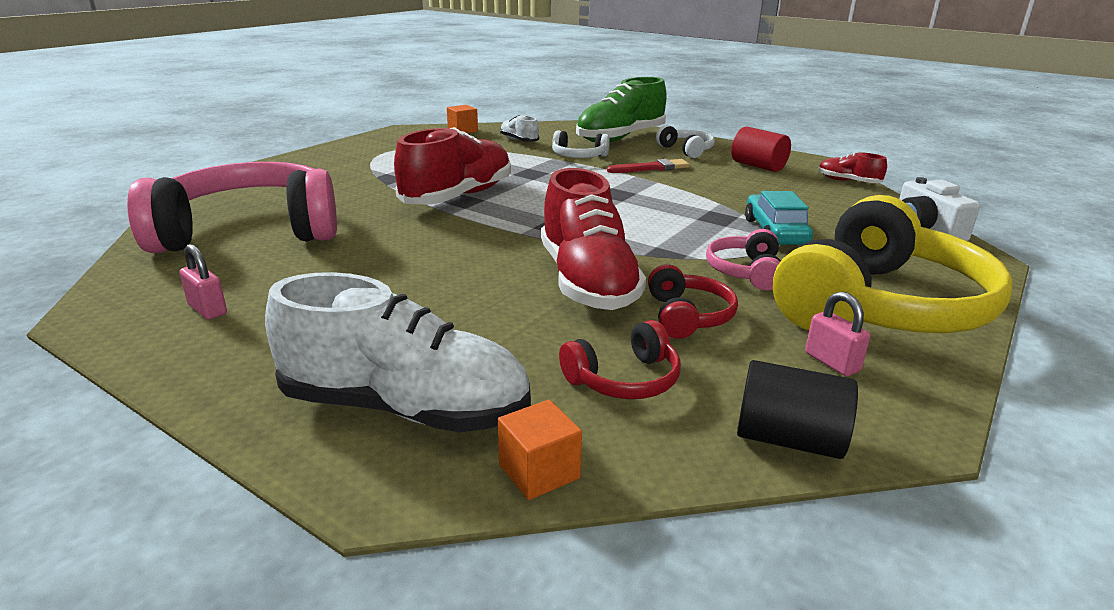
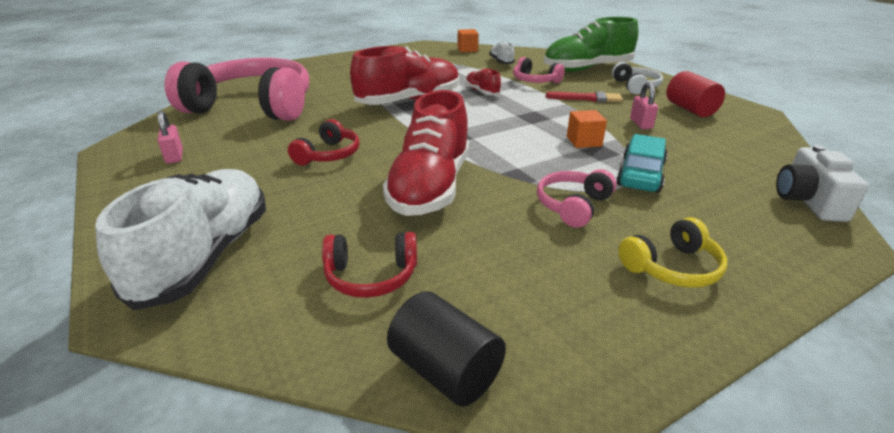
camera: 25 degrees right, 5 degrees up
(405, 408) = (206, 256): white shoe -> white shoe turned 120 degrees counterclockwise
(539, 471) = (234, 332): orange cube -> orange cube (584, 141)
(578, 157) = (535, 81): white headphones -> pink headphones
(687, 316) = (478, 234): red headphones -> red headphones (328, 155)
(831, 362) = (563, 310): pink padlock -> pink padlock (641, 124)
(848, 181) = (771, 137): red shoe -> red shoe (482, 92)
(879, 305) = (672, 267): yellow headphones -> yellow headphones, size x0.44

